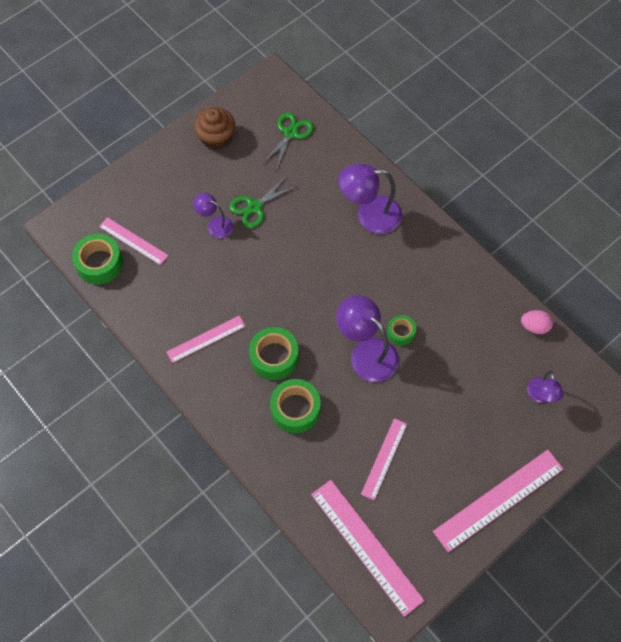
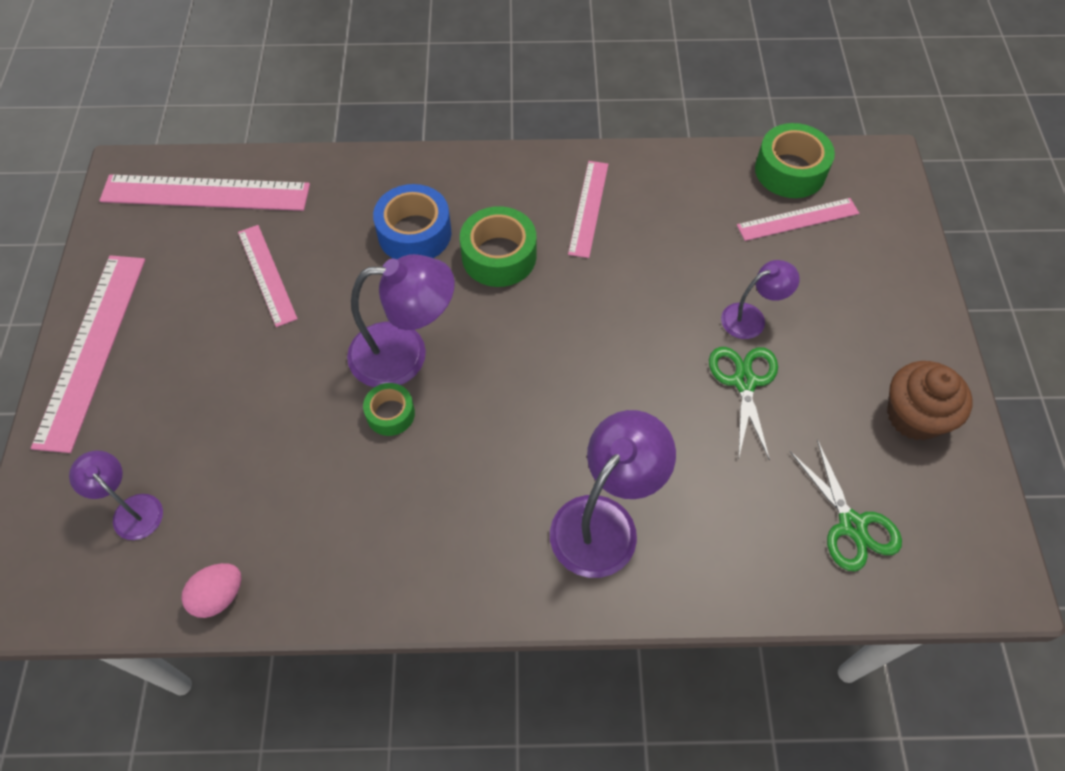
camera: 130 degrees right, 5 degrees down
(295, 409) = (414, 233): green tape -> blue tape

